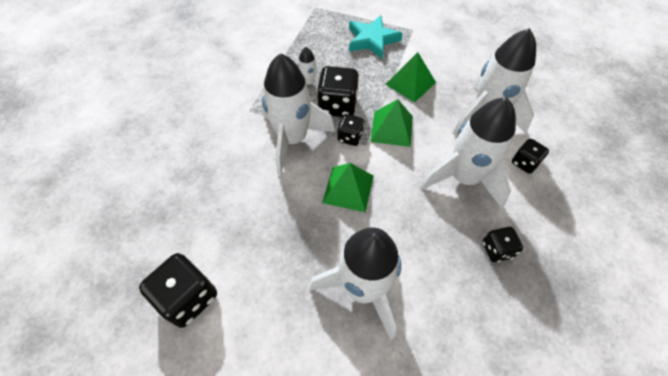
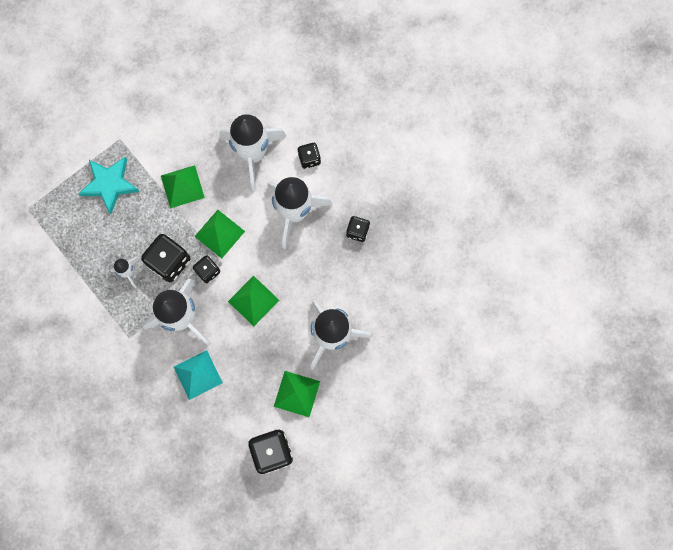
camera: 60 degrees left, 20 degrees up
(242, 179) = (197, 374): none -> turquoise pyramid
(271, 287) = (297, 394): none -> green pyramid

